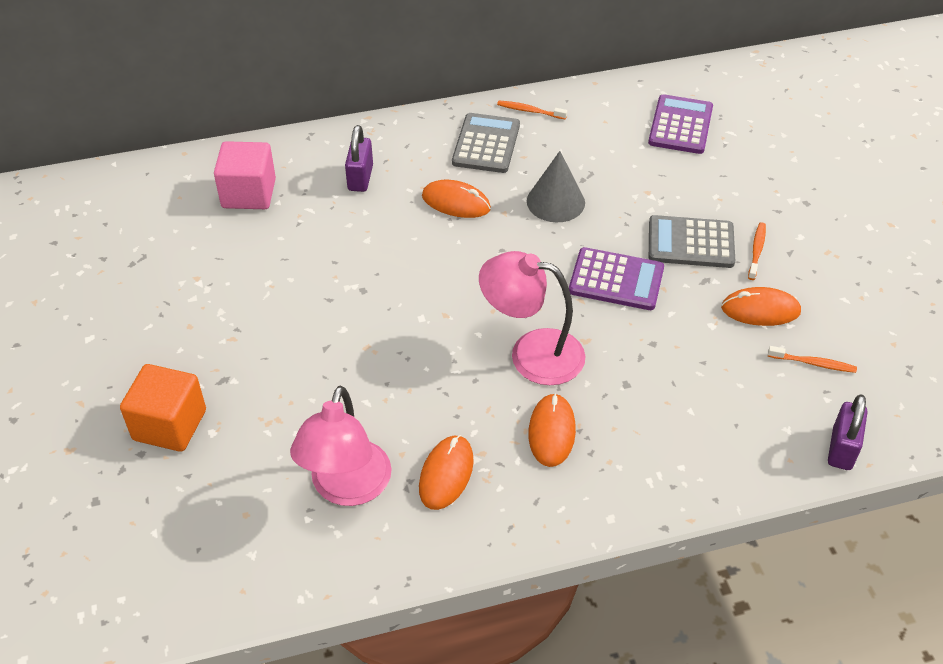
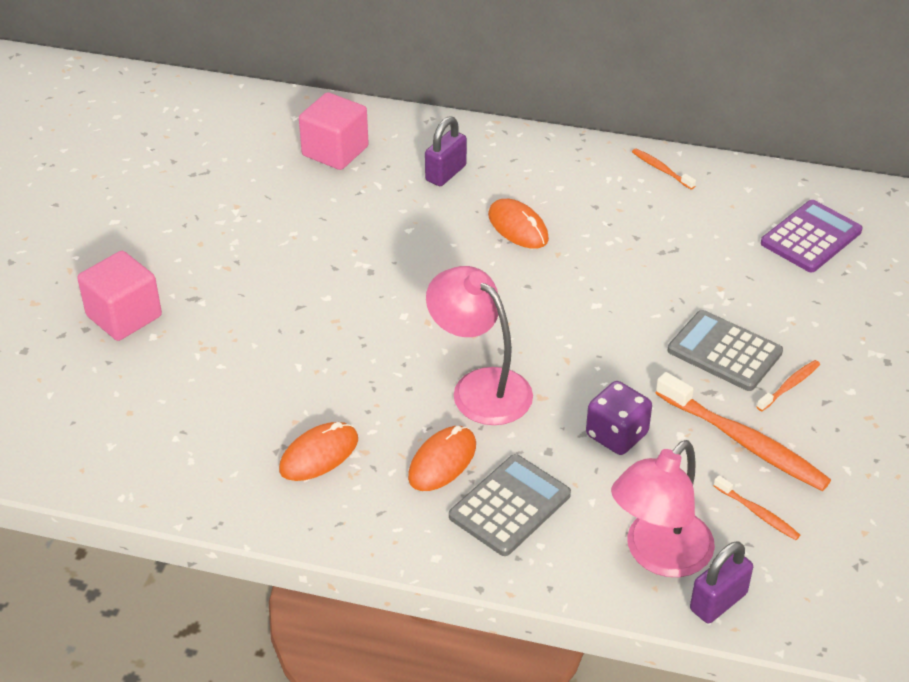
camera: 30 degrees right, 5 degrees down
(170, 425) = (124, 316): orange cube -> pink cube
(347, 488) = (226, 428): pink lamp -> pink lamp (658, 555)
(486, 144) = (591, 185): grey calculator -> grey calculator (510, 506)
(555, 202) = (616, 262): grey cone -> none
(616, 280) = (617, 356): purple calculator -> none
(666, 346) = (616, 435): none -> purple dice
(760, 310) = (744, 442): orange mouse -> orange toothbrush

